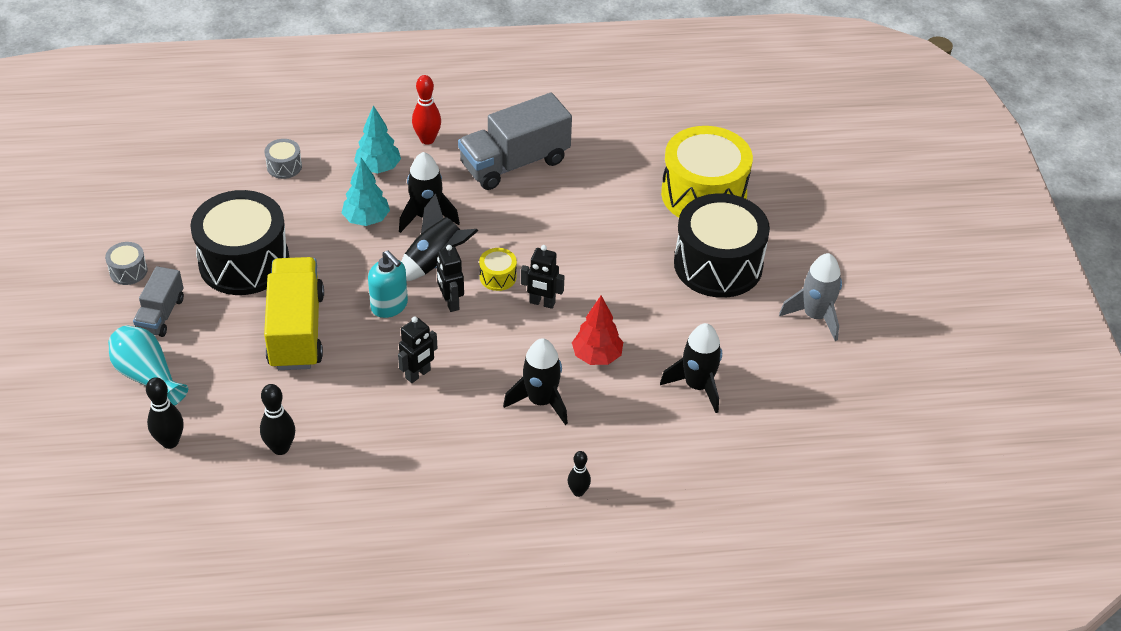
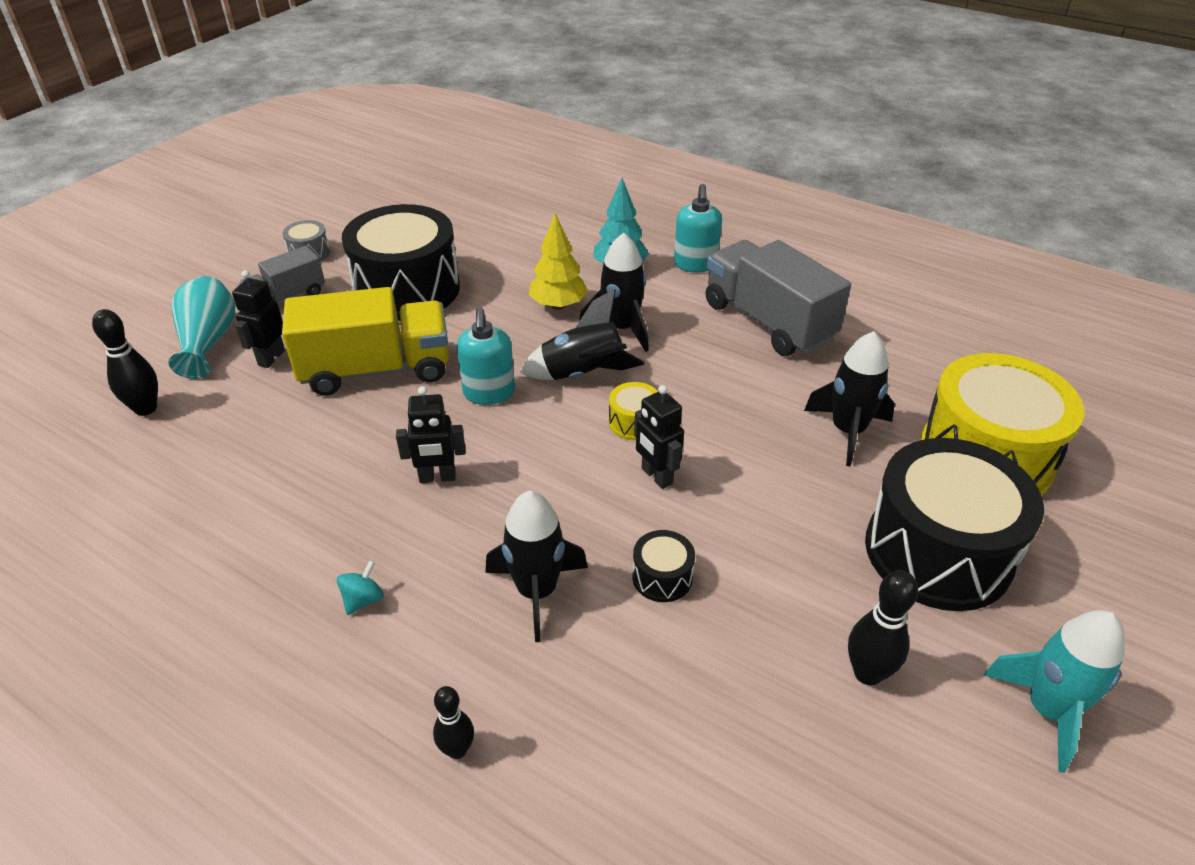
camera: 40 degrees right, 5 degrees down
(280, 448) = (221, 473): black bowling pin -> black bowling pin (867, 673)
(284, 166) = (535, 231): grey drum -> none
(296, 330) = (376, 370): yellow truck -> yellow truck turned 45 degrees clockwise
(366, 219) = (558, 305): turquoise tree -> yellow tree
(427, 139) = (695, 264): red bowling pin -> turquoise soap dispenser
(450, 302) = (554, 422): black robot -> black robot (271, 358)
(454, 459) = (363, 600): none -> turquoise spinning top
(514, 163) = (768, 322): grey truck -> grey truck turned 45 degrees clockwise
(596, 356) = (662, 577): red tree -> black drum
(697, 386) = (767, 703): black rocket -> black rocket (848, 431)
(815, 316) = (1048, 710): grey rocket -> turquoise rocket

